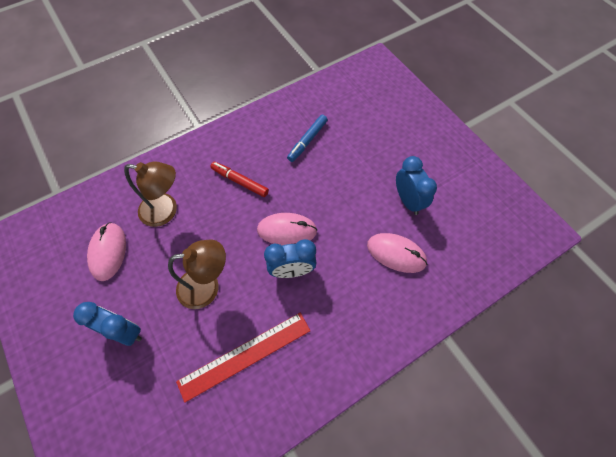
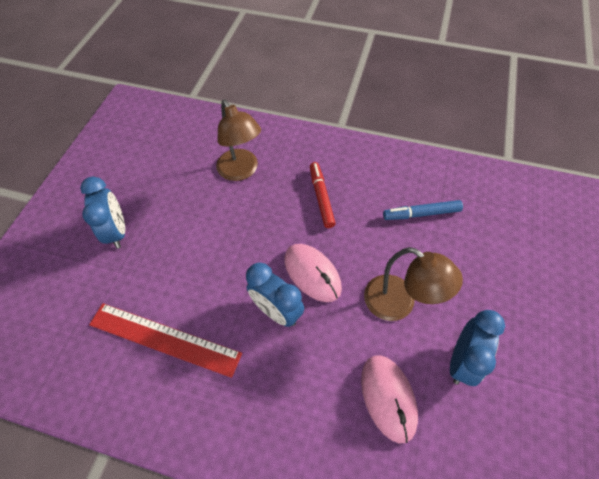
camera: 50 degrees right, 5 degrees down
(108, 252) = (172, 166): pink mouse -> none
(207, 286) = (202, 256): brown lamp -> brown lamp (399, 304)

